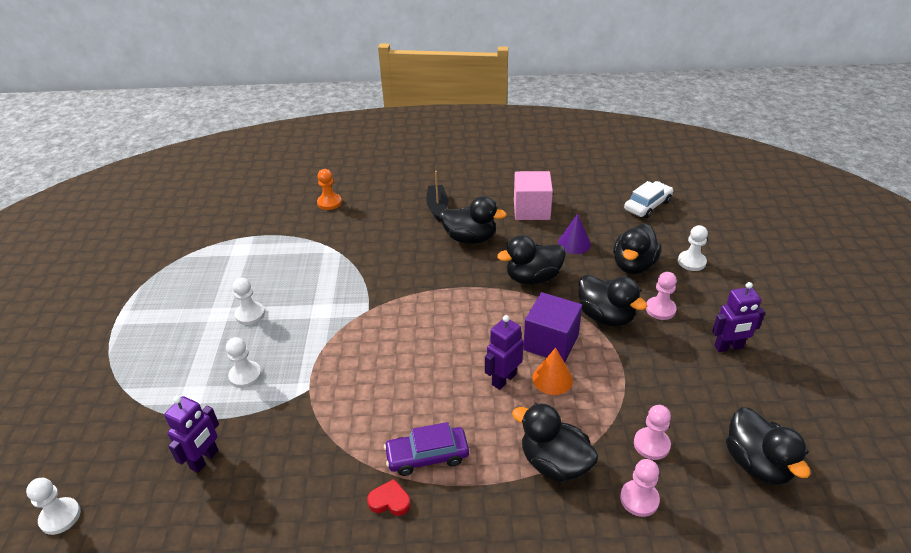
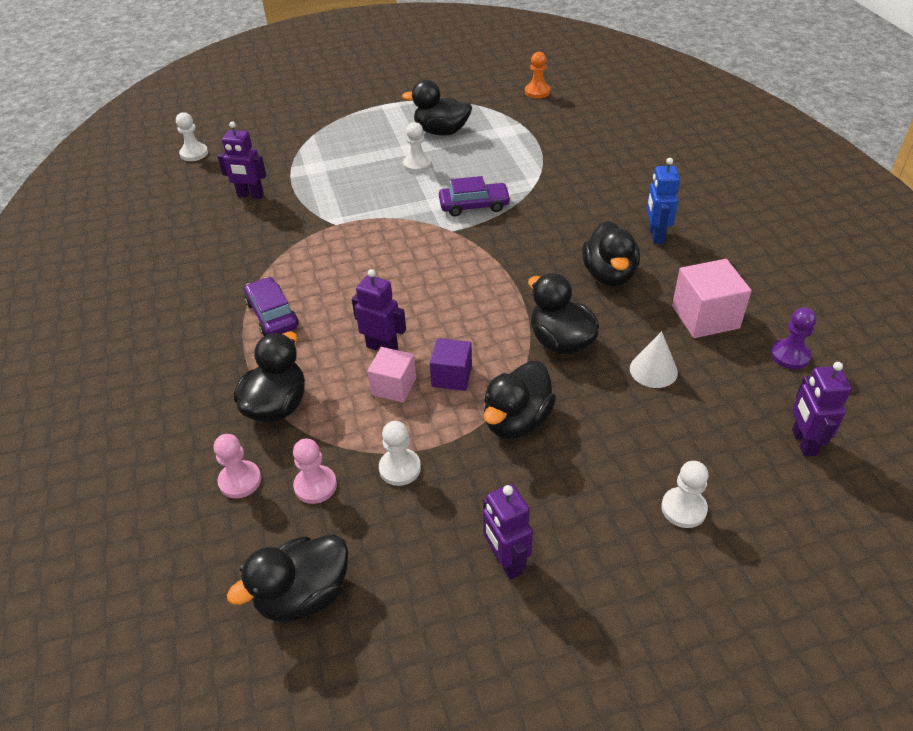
camera: 75 degrees right, 5 degrees up
(245, 375) = (342, 186): white pawn -> white pawn (400, 468)
(329, 202) = (612, 158): orange pawn -> orange pawn (537, 92)
(341, 289) = (474, 205): none -> purple car
(390, 501) = (221, 304): red heart -> none
(437, 207) = (656, 235): black boat -> blue robot
(551, 342) = (452, 376): purple cube -> purple cube, size x0.66
(552, 379) = (394, 386): orange cone -> pink cube
(574, 243) = (653, 370): purple cone -> white cone
(577, 189) = (790, 355): none -> purple pawn
(633, 265) = (638, 439): black duck -> black duck (441, 131)
(647, 205) = (803, 442): white car -> purple robot
(660, 309) = (555, 477): pink pawn -> none

